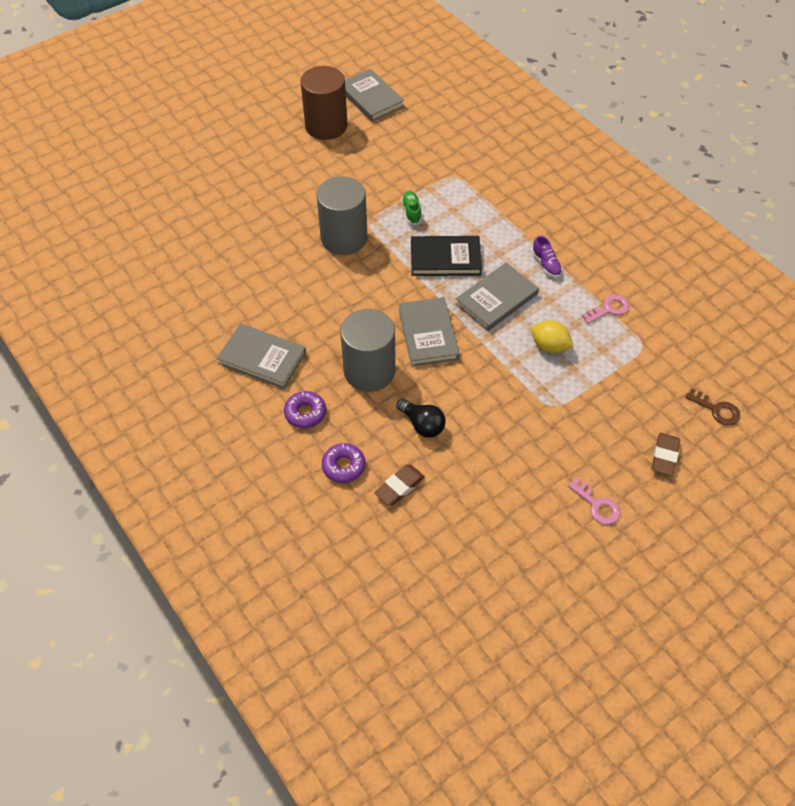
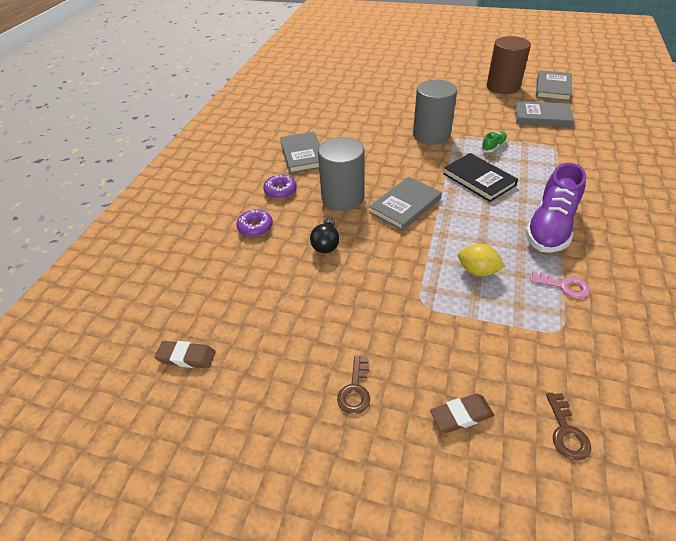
camera: 55 degrees right, 10 degrees down
(399, 487) = (262, 261): brown eraser -> brown eraser (186, 357)
(496, 299) = (480, 220): grey book -> grey book (542, 117)
(546, 264) = (550, 227): purple shoe -> purple shoe, size x2.28
(549, 346) = (477, 271): yellow lemon -> yellow lemon turned 60 degrees counterclockwise
(597, 505) = (355, 390): pink key -> brown key

